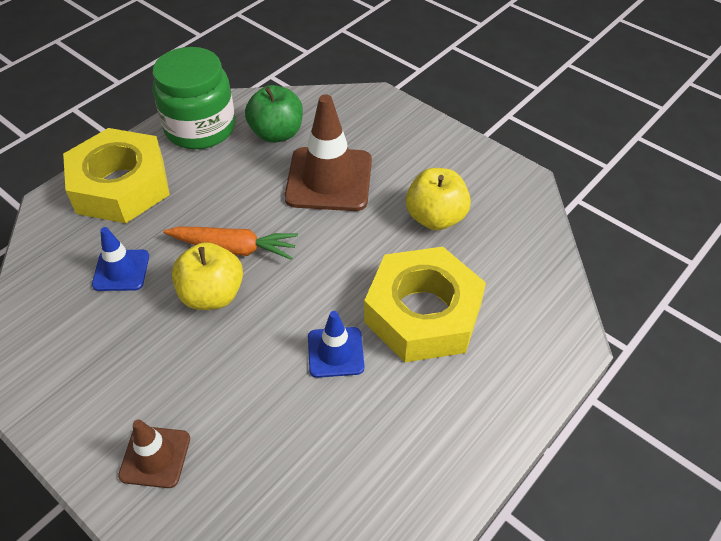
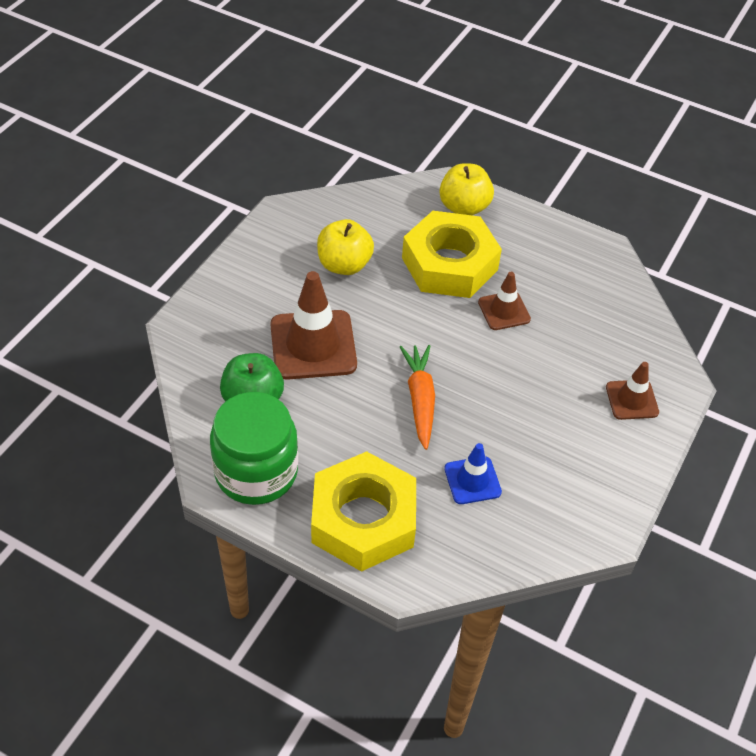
camera: 105 degrees left, 0 degrees up
(212, 295) = (476, 402): yellow apple -> yellow apple (464, 207)
(335, 352) = (504, 311): blue traffic cone -> brown traffic cone

